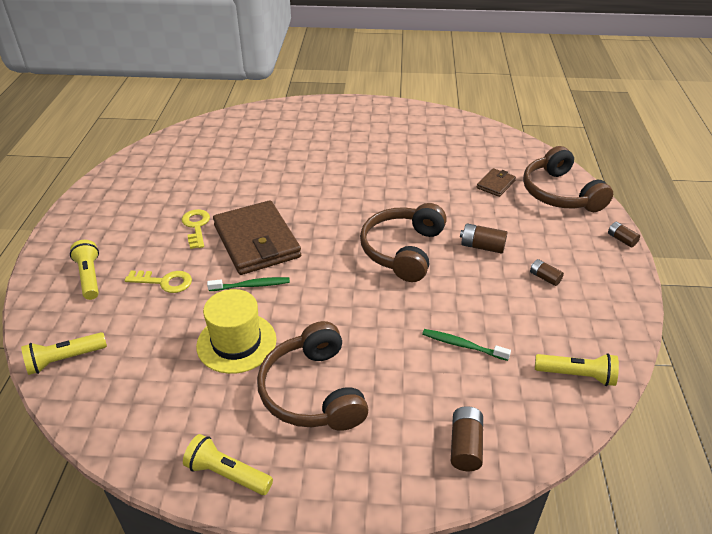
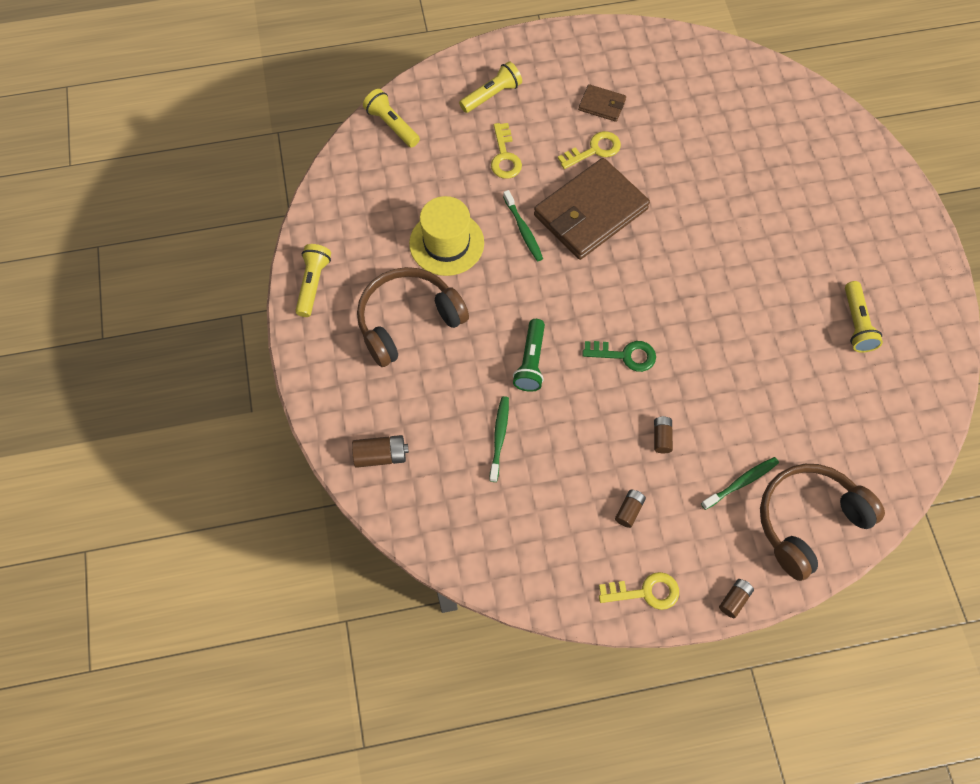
camera: 75 degrees right, 25 degrees up
(390, 308) = (531, 361): none -> green flashlight
(402, 250) = (625, 355): brown headphones -> green key
(482, 247) = (661, 437): brown battery -> brown battery, size x0.66
(496, 184) = (797, 439): brown wallet -> brown wallet (602, 105)
(526, 216) = (741, 482): none -> green toothbrush
(576, 375) = (489, 548): yellow flashlight -> yellow flashlight (856, 323)
(617, 284) = (645, 592): none -> yellow key

